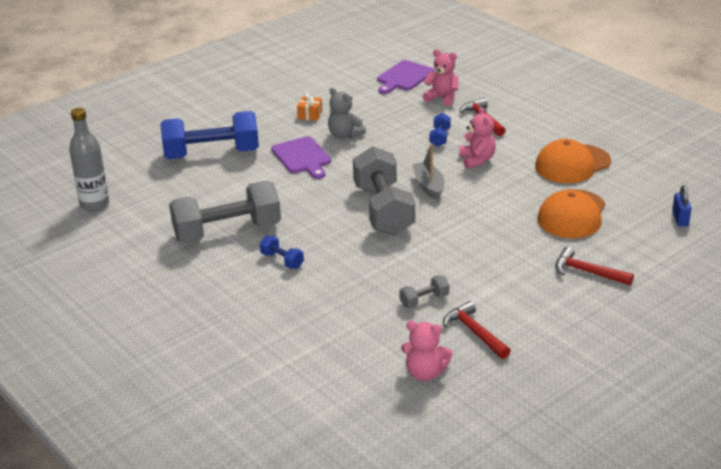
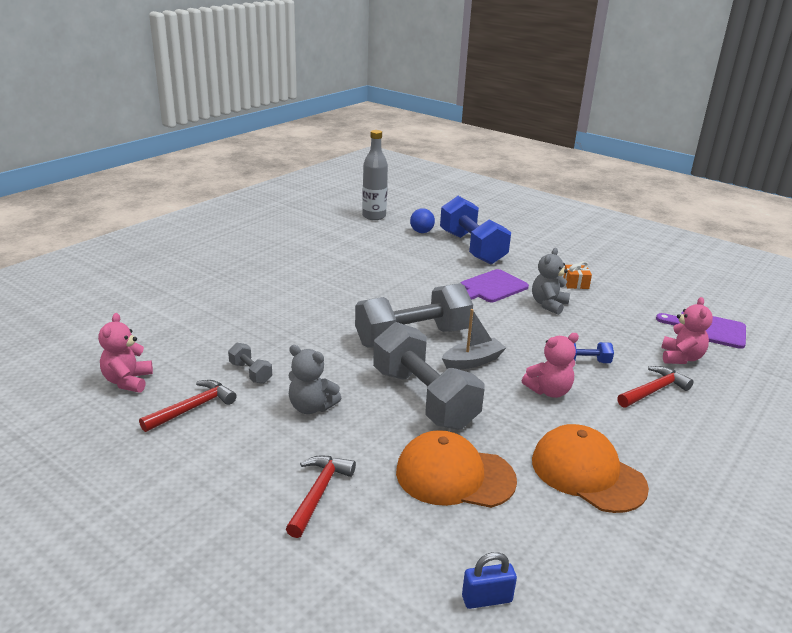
camera: 75 degrees right, 5 degrees down
(156, 178) = (421, 232): none -> blue ball
(227, 232) = (349, 267): grey dumbbell -> grey dumbbell (424, 398)
(282, 260) = (310, 294): blue dumbbell -> none
(482, 270) = (311, 407): none -> grey teddy bear

